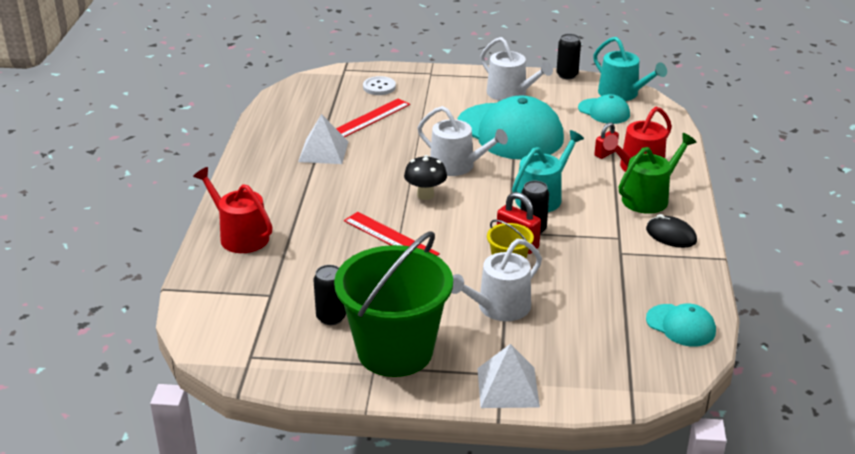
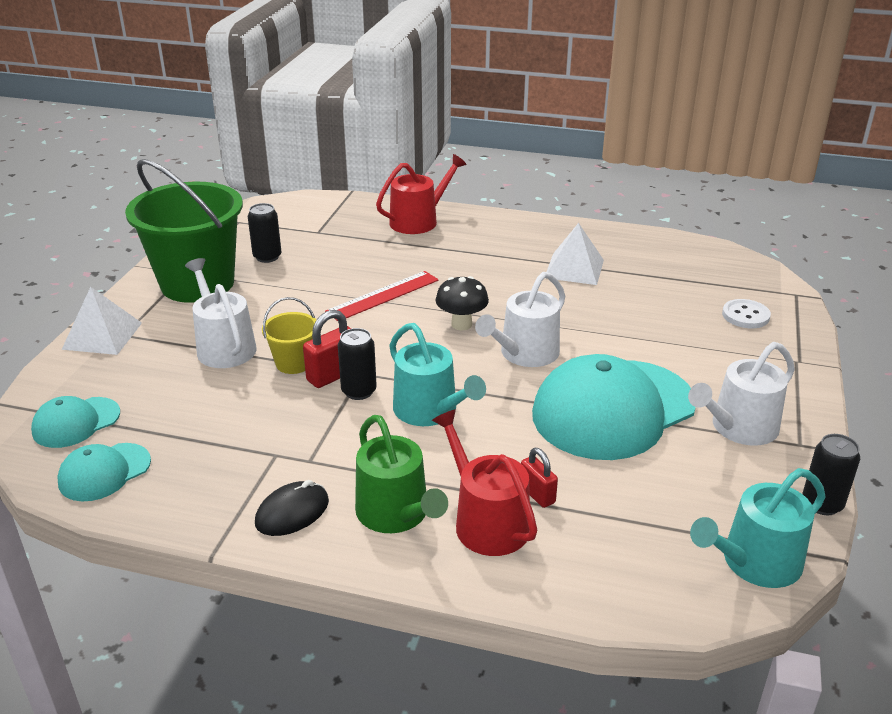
camera: 100 degrees right, 0 degrees up
(370, 118) = (655, 303): red ruler -> none
(604, 111) = (682, 523): turquoise cap -> turquoise cap (76, 422)

